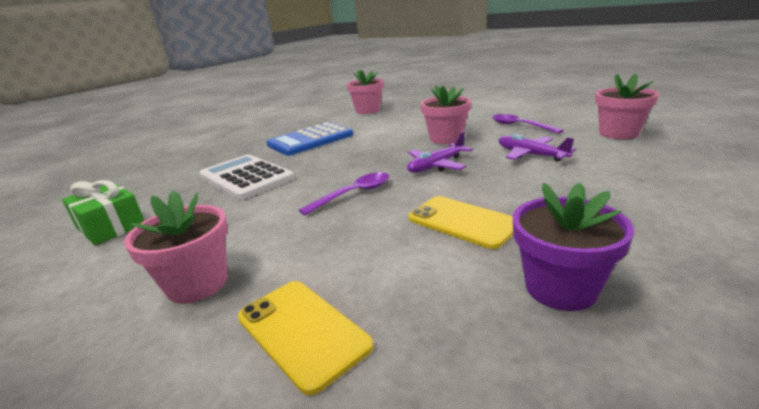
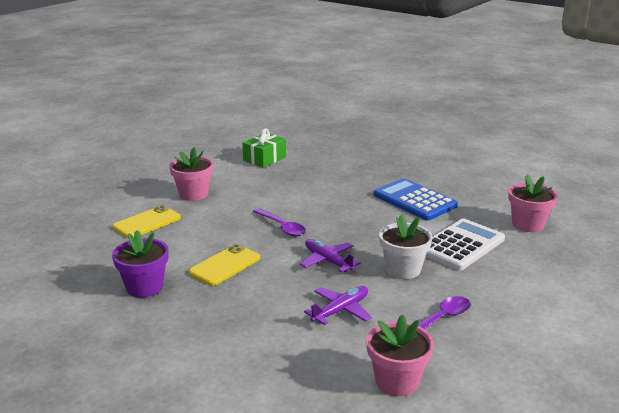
camera: 85 degrees right, 0 degrees up
(246, 177) = (327, 185): white calculator -> white calculator (461, 245)
(446, 138) = (403, 269): pink flower pot -> white flower pot

